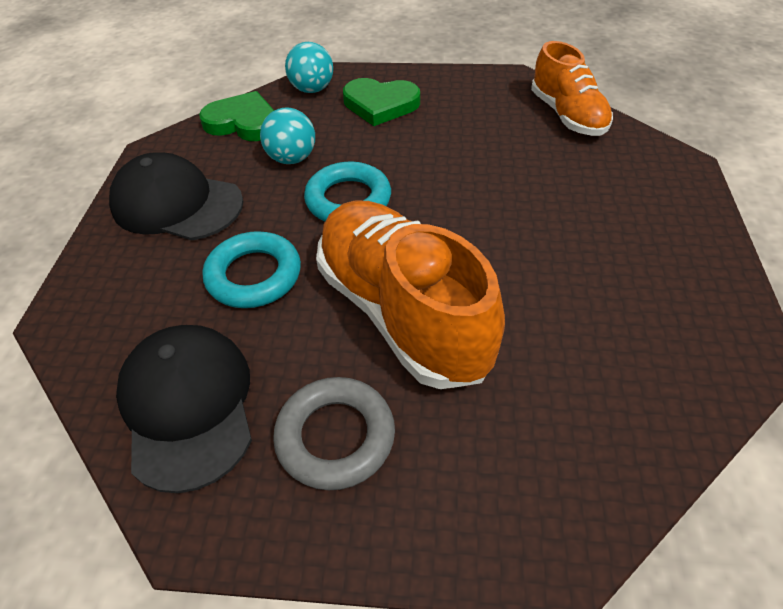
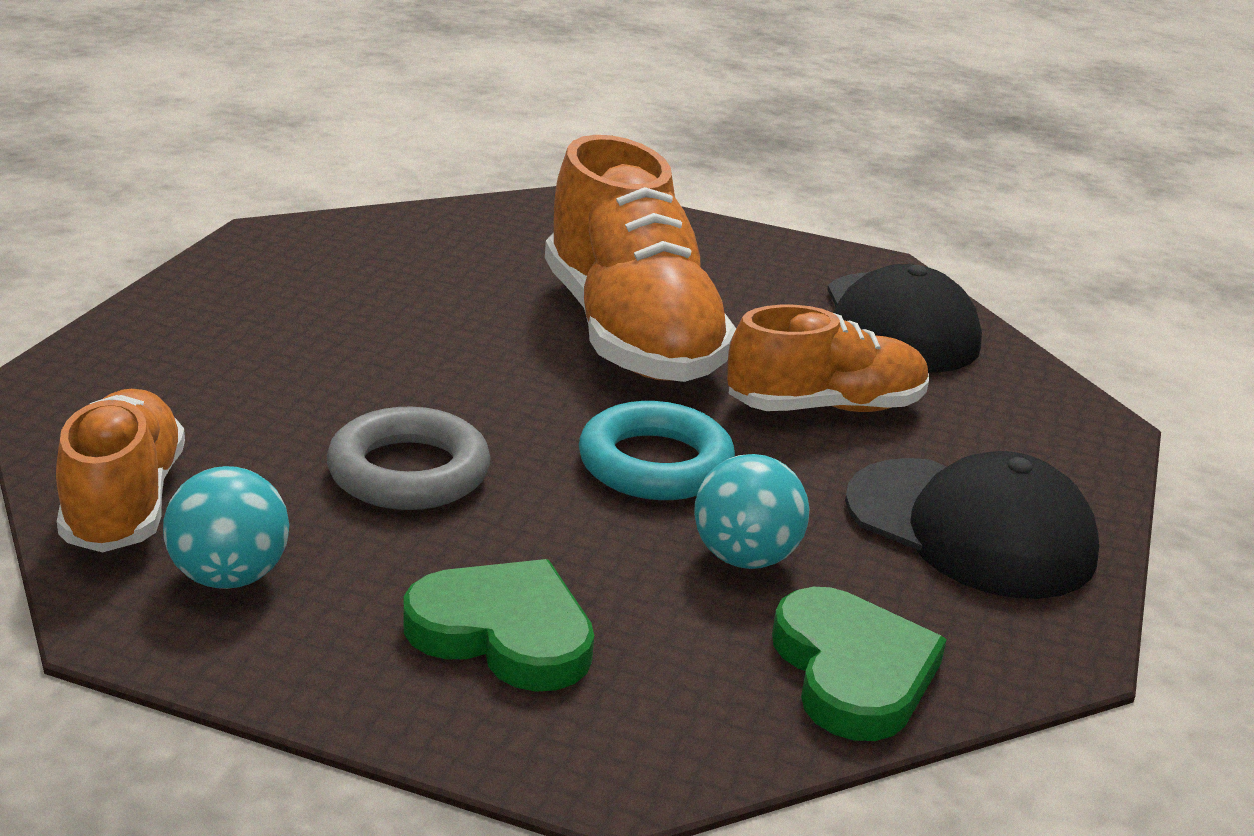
camera: 170 degrees left, 20 degrees down
(243, 122) = (852, 671): green heart -> green heart turned 135 degrees counterclockwise
(254, 275) = (825, 407): turquoise ring -> orange shoe
(312, 89) = (661, 728): turquoise ball -> turquoise ball (229, 576)
(335, 437) = (741, 277): grey ring -> grey ring (408, 472)

